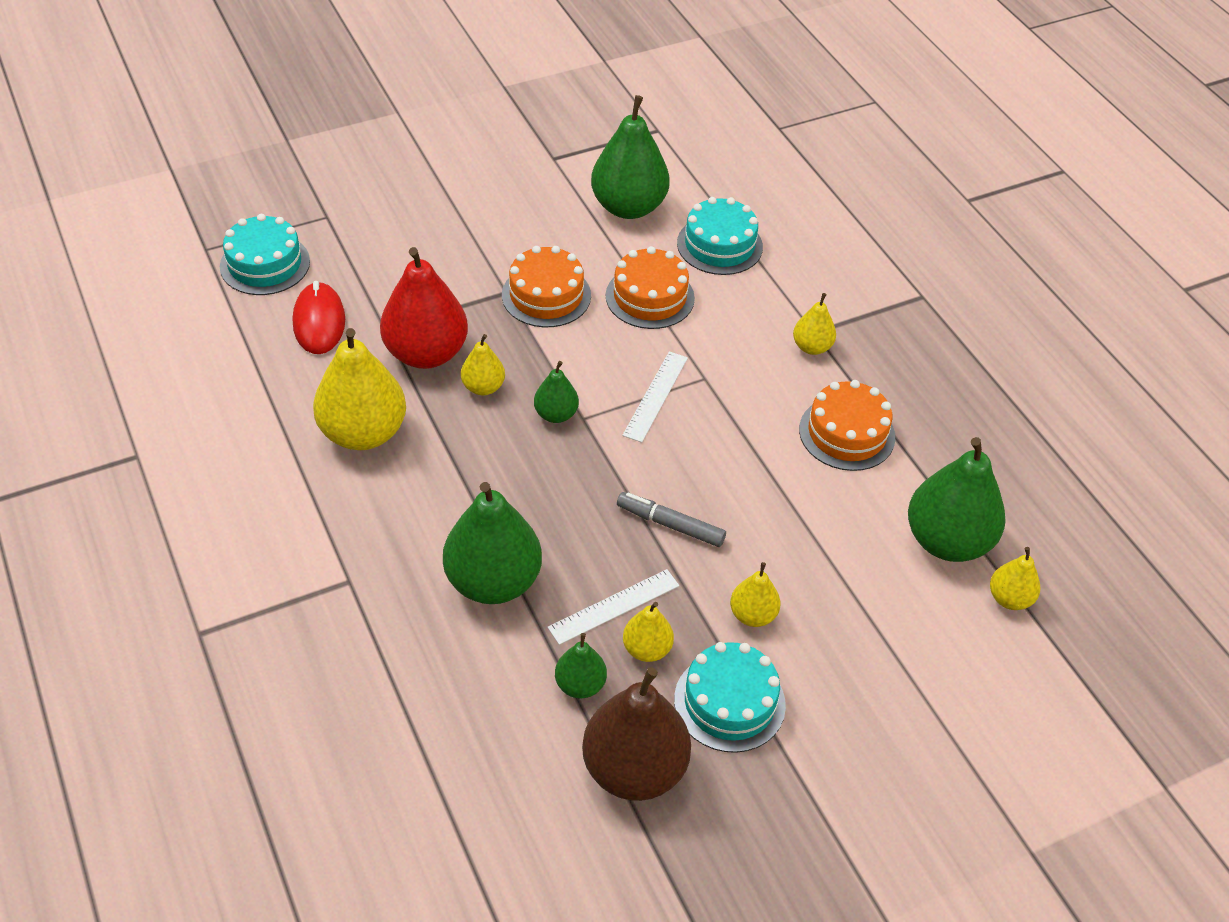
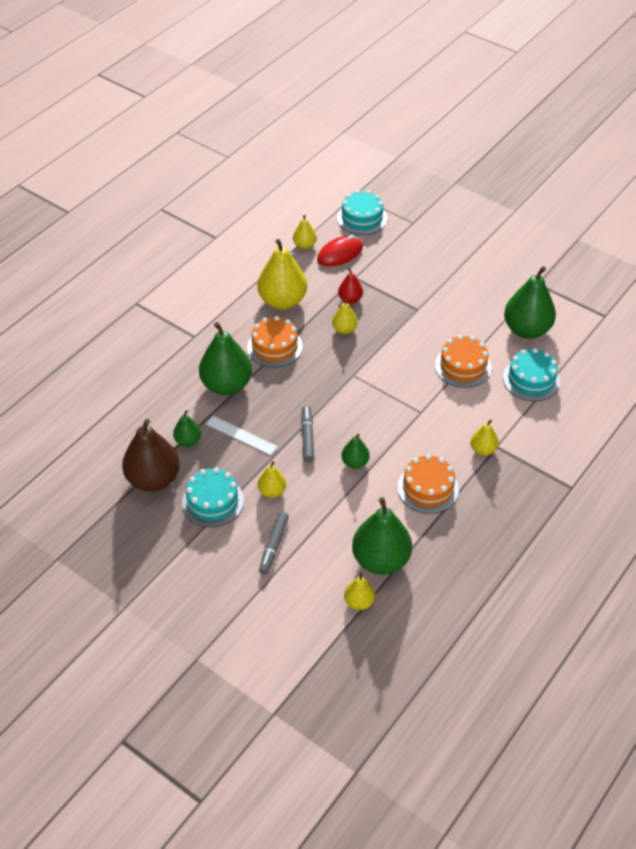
camera: 65 degrees right, 0 degrees up
(426, 353) = (350, 299): red pear -> red pear, size x0.51
(546, 295) = (428, 325): orange cake -> orange cake (274, 347)
(556, 414) = (347, 364): green pear -> green pear (355, 462)
(647, 649) = (224, 457): yellow pear -> yellow pear (304, 245)
(655, 396) = (391, 397): white ruler -> none
(860, 658) = (273, 546): none -> grey marker

